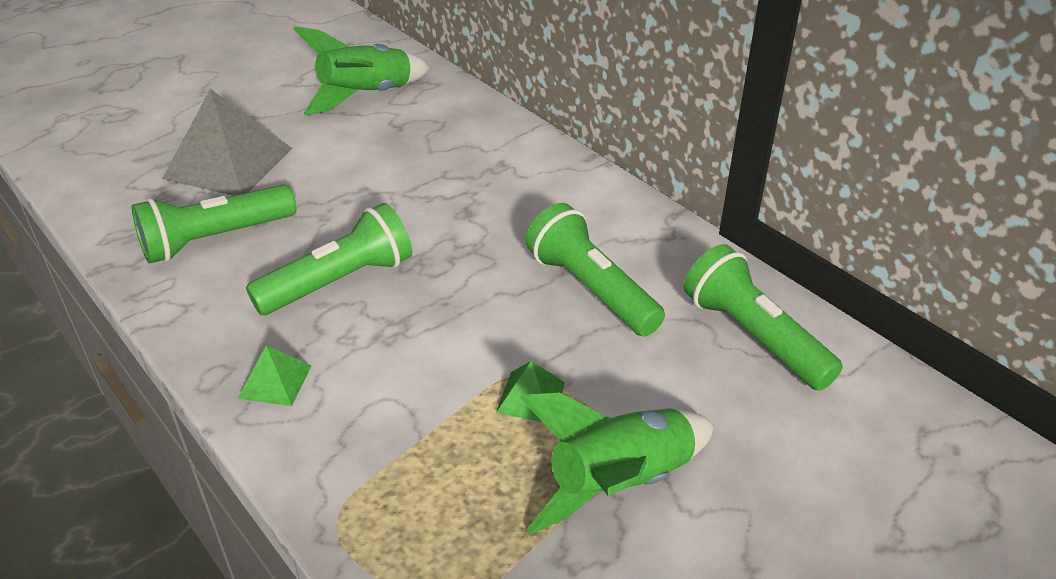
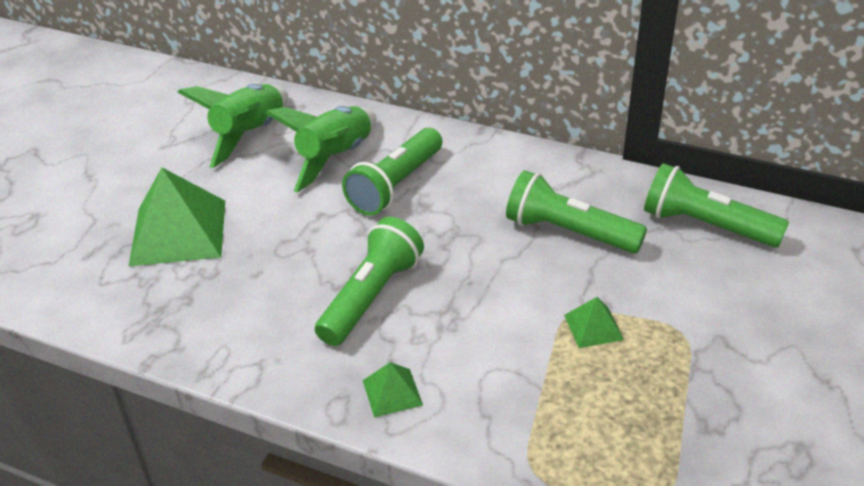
camera: 25 degrees left, 0 degrees up
(215, 239) = (231, 300): green flashlight -> green flashlight (396, 185)
(228, 163) = (178, 232): grey pyramid -> green pyramid
(619, 484) = (703, 362): green rocket -> green rocket (335, 158)

